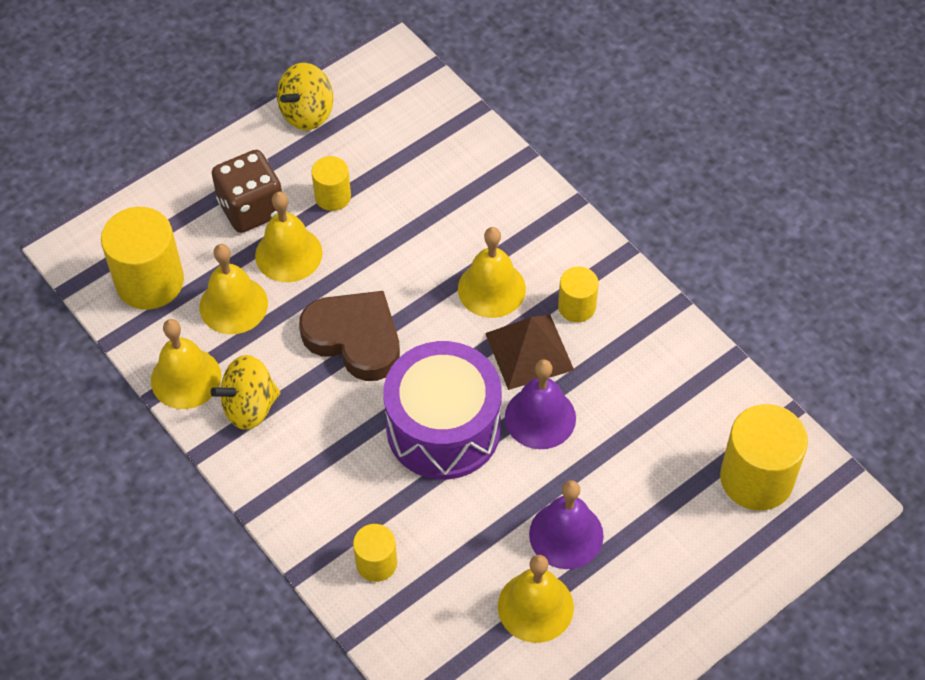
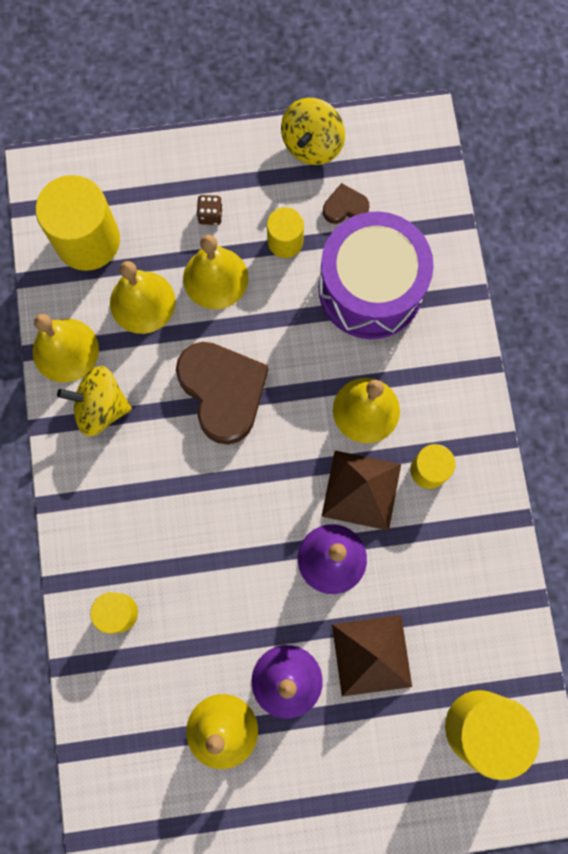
camera: 30 degrees right, 20 degrees up
(251, 208) = (210, 215): brown dice -> brown dice, size x0.43
(307, 113) = (312, 144): yellow spinning top -> yellow spinning top turned 45 degrees counterclockwise
(368, 146) = (345, 207): none -> brown heart
(443, 428) = (245, 521): purple drum -> purple drum (370, 289)
(625, 474) = (371, 655): none -> brown pyramid

